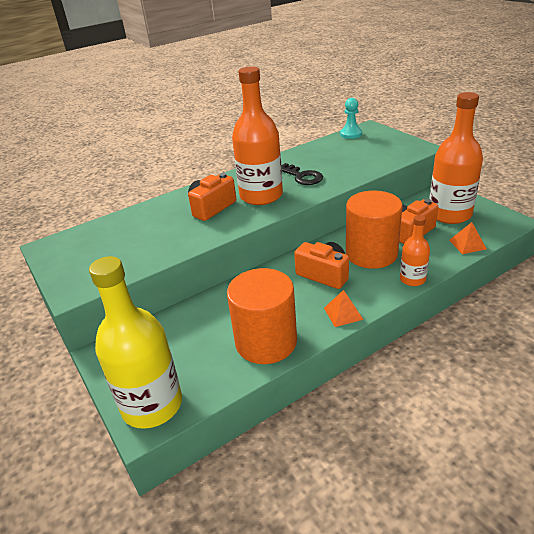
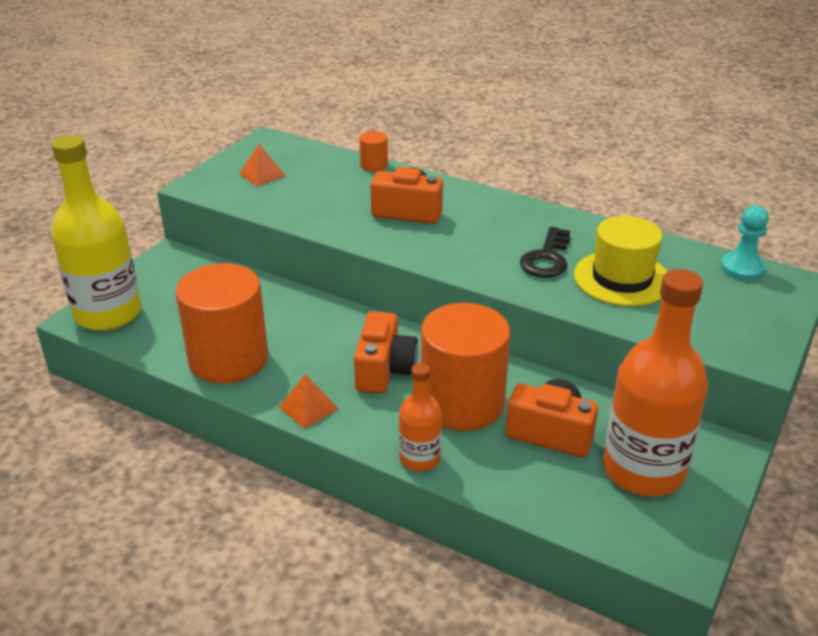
camera: 60 degrees right, 0 degrees up
(140, 209) = (374, 165): none -> orange cylinder
(261, 196) = (465, 239): orange bottle -> none
(337, 162) = (622, 278): none -> yellow hat
(467, 244) = (557, 506): orange pyramid -> orange pyramid (262, 174)

